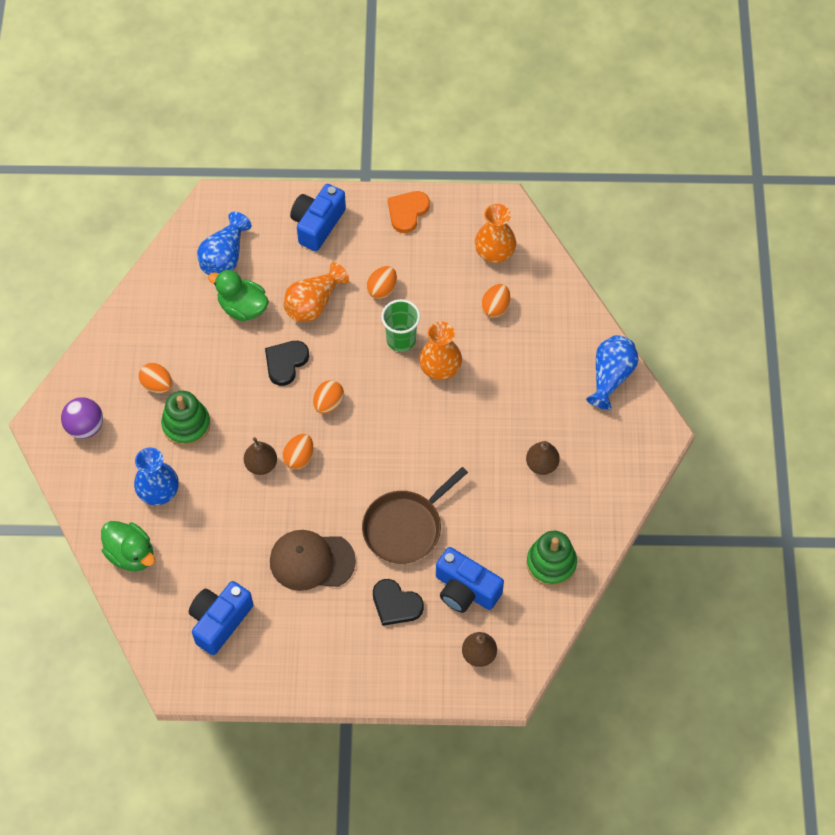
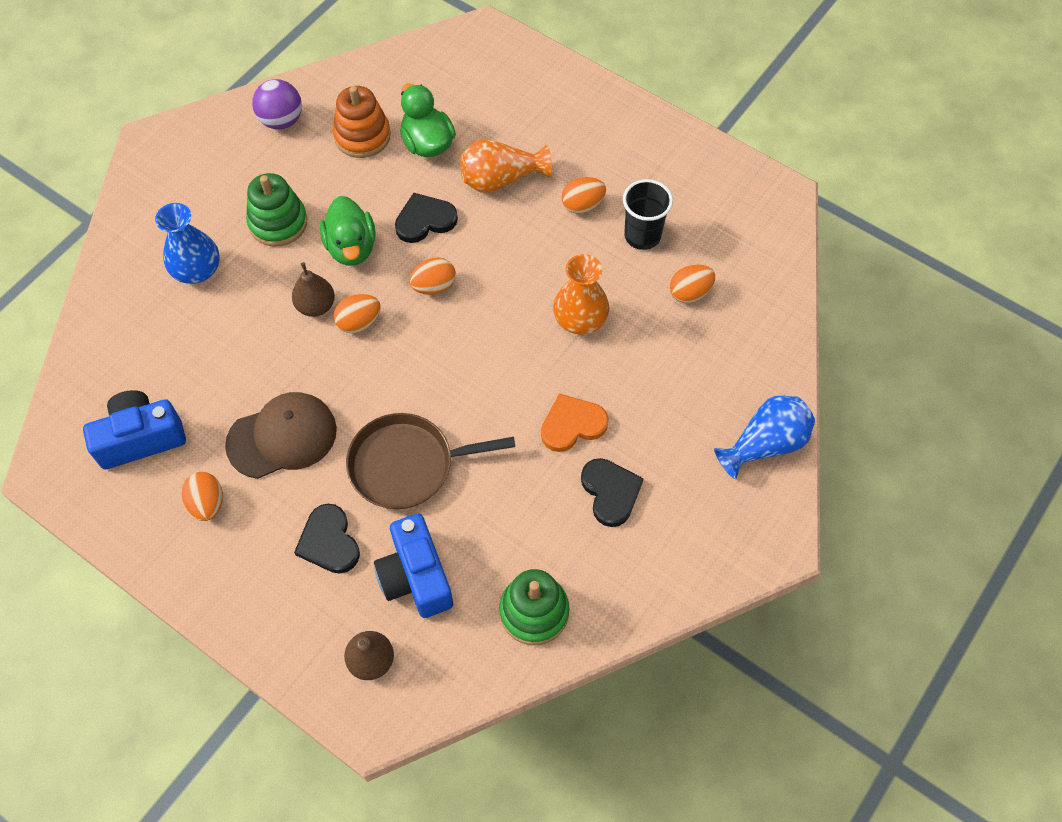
camera: 35 degrees right, 0 degrees up
(85, 427) = (184, 168): purple ball -> purple ball (281, 120)
(131, 554) = (118, 315): green duck -> green duck (351, 247)
(157, 385) = (284, 168): orange egg -> orange egg (207, 503)
(192, 329) = (362, 136): none -> orange stacking toy
(224, 257) = (450, 86): blue vase -> none
(311, 561) = (282, 437): brown cap -> brown cap turned 120 degrees clockwise
(317, 224) = (567, 106): blue camera -> none
(401, 340) = (561, 267): green cup -> none
(407, 212) = (670, 144): orange heart -> orange heart (572, 425)
(437, 287) = (642, 236): none -> black cup
(494, 252) = (734, 235): orange vase -> none
(541, 464) = (610, 492): brown pear -> black heart

